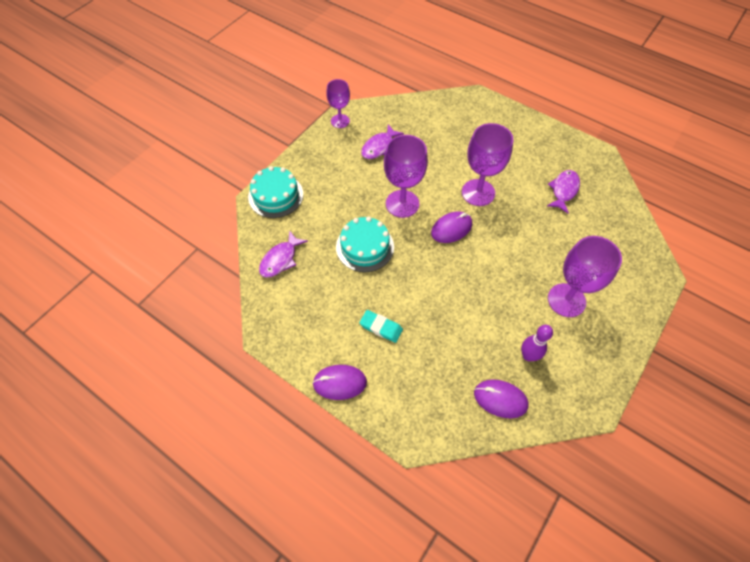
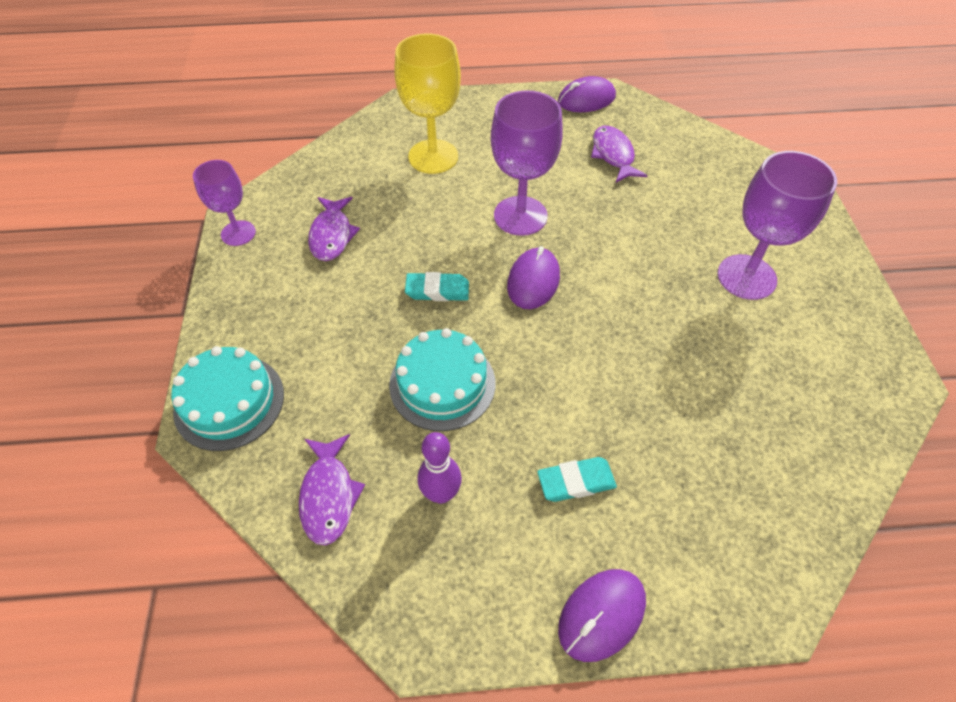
camera: 40 degrees left, 5 degrees down
(402, 204) = (437, 290): purple goblet -> turquoise eraser
(464, 135) = (433, 157): none -> yellow goblet
(500, 399) = (809, 456): purple mouse -> purple mouse (586, 99)
(528, 356) = (780, 375): purple bowling pin -> purple bowling pin (441, 494)

